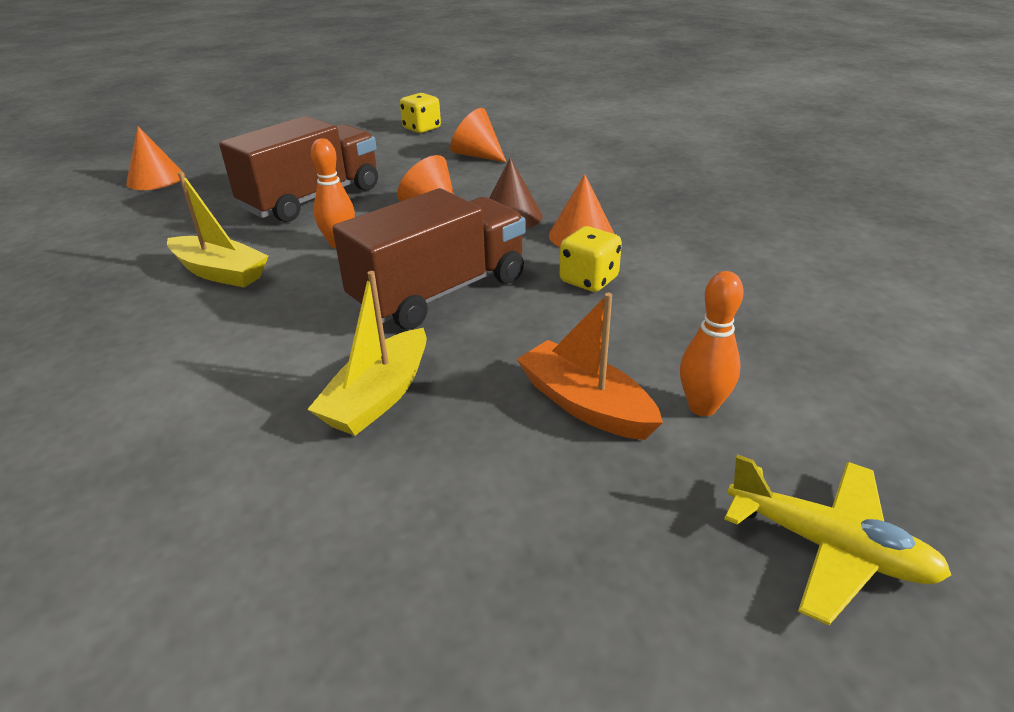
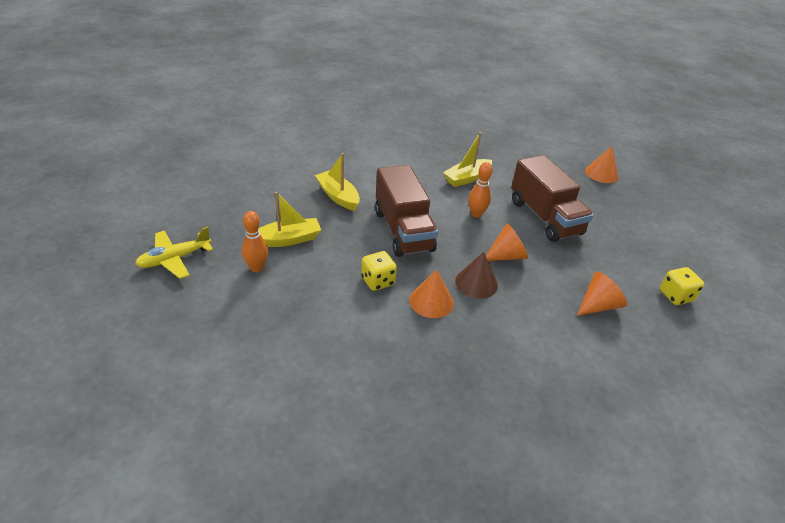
camera: 110 degrees right, 5 degrees up
(585, 405) = (288, 239): orange boat -> yellow boat

